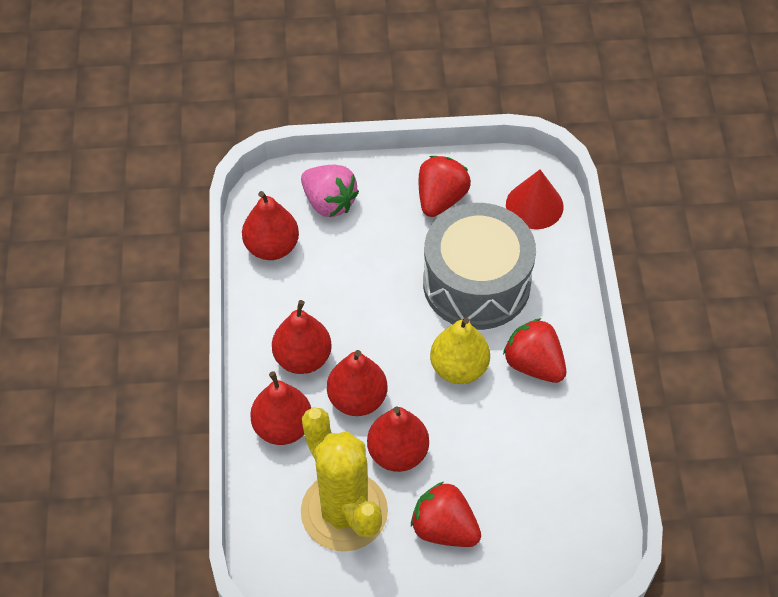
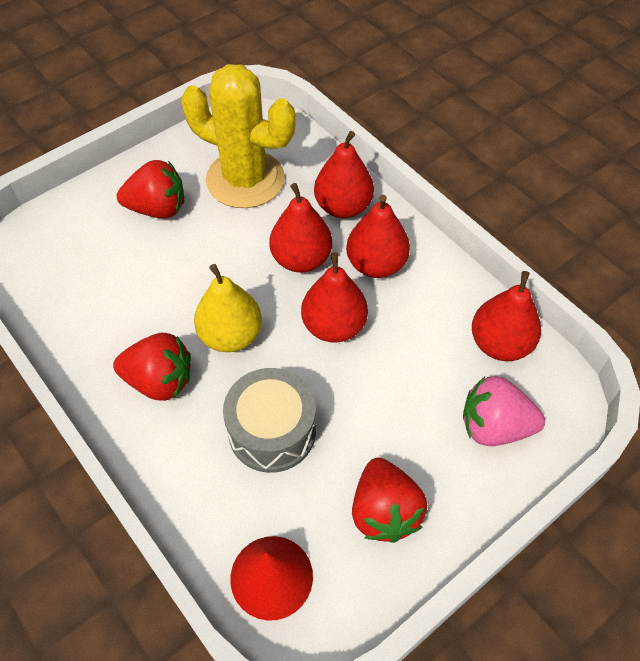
camera: 145 degrees right, 0 degrees up
(397, 453) = (234, 239): red pear -> red pear (334, 326)
(476, 283) = (272, 431): grey drum -> grey drum, size x0.66

